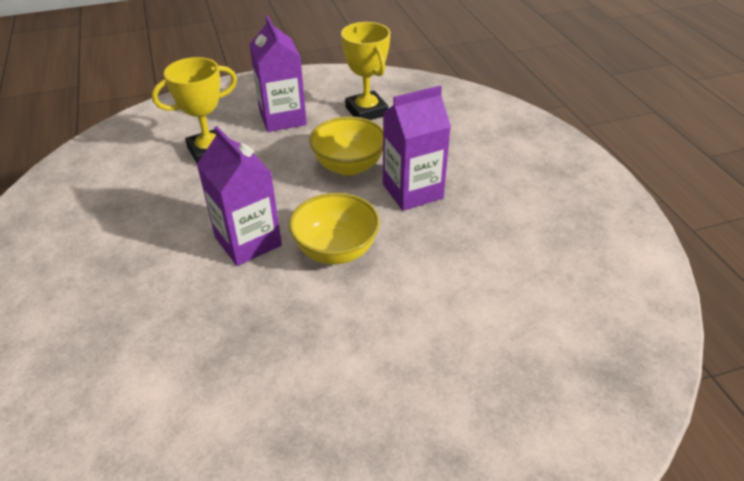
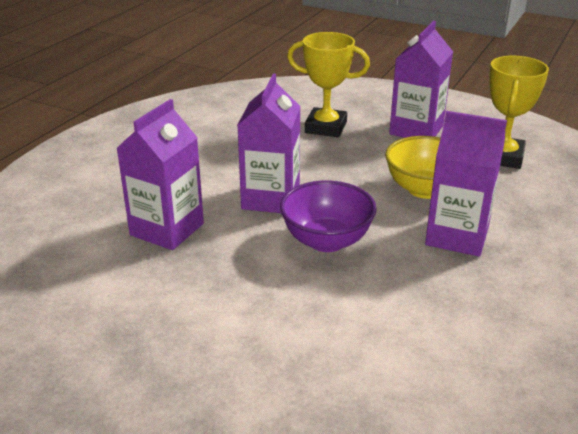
camera: 45 degrees right, 10 degrees down
(197, 326) = (167, 229): none -> purple carton
(336, 250) = (326, 241): yellow bowl -> purple bowl

